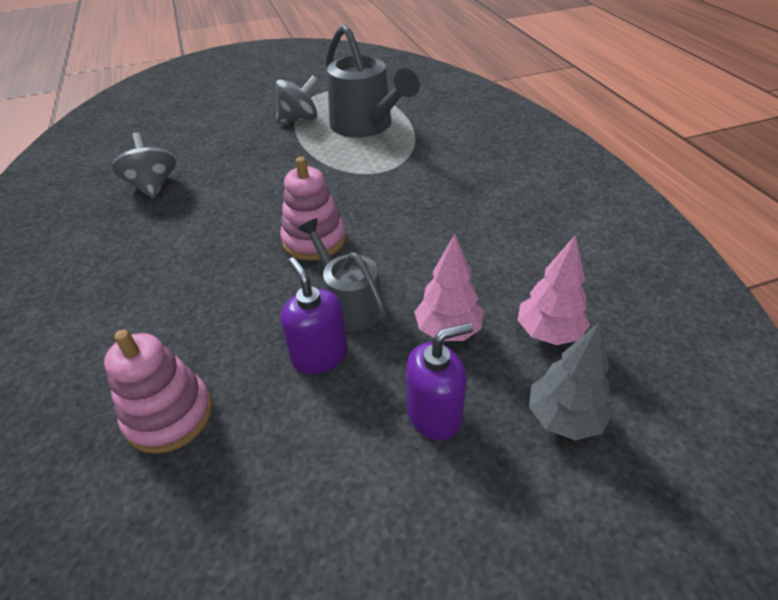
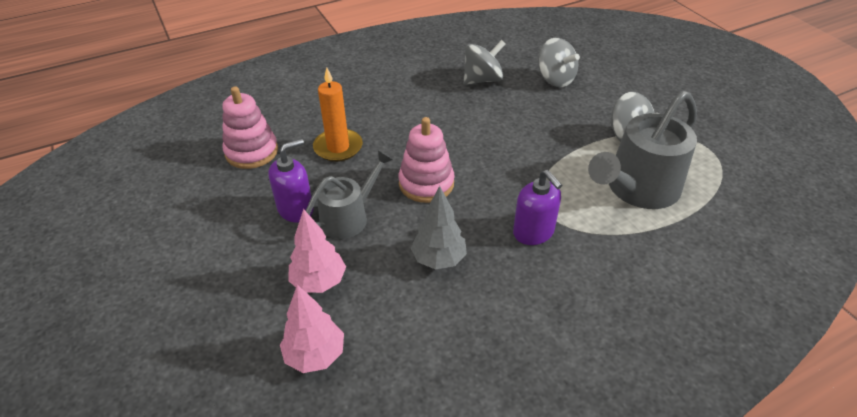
camera: 80 degrees right, 0 degrees up
(188, 142) = (555, 79): none -> grey spinning top
(212, 313) = (338, 147): none -> orange candle
(434, 414) = (237, 279): purple soap dispenser -> purple soap dispenser (533, 232)
(564, 418) = (223, 361): grey tree -> grey tree (439, 259)

